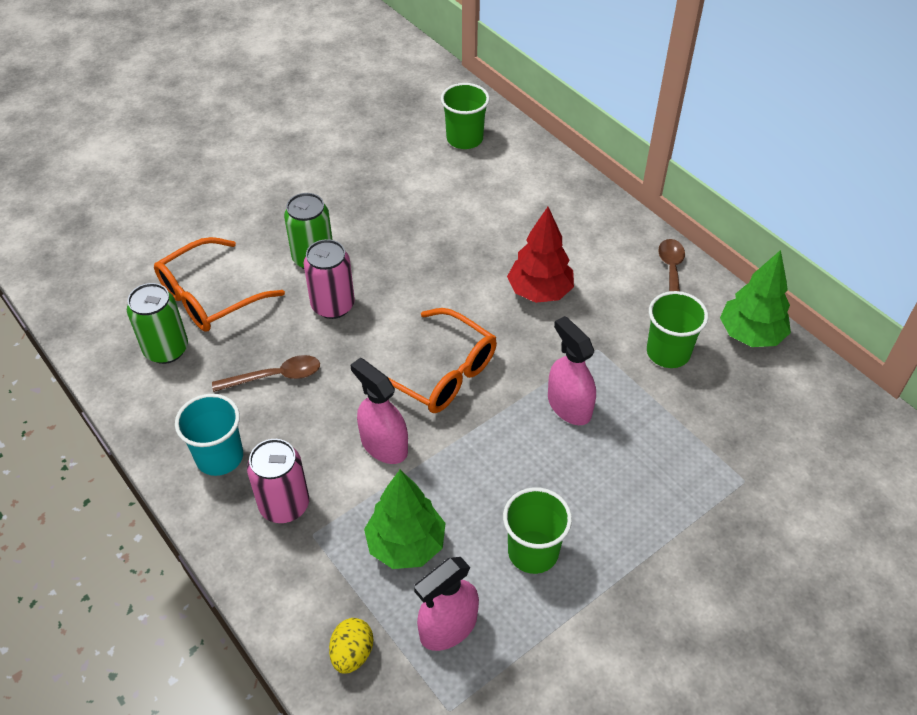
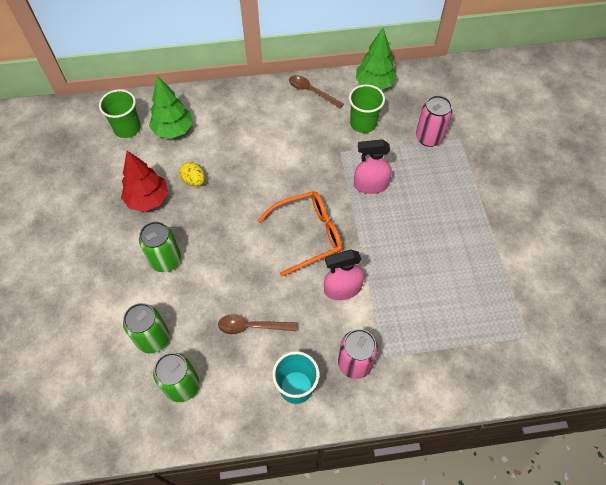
camera: 60 degrees left, 10 degrees up
(209, 297) = (153, 338): orange glasses -> green can
(275, 376) = (252, 326): brown spoon -> brown spoon turned 105 degrees counterclockwise
(333, 305) = (215, 267): pink can -> pink can (429, 137)
(352, 653) = (473, 370): yellow egg -> yellow egg (194, 181)
(406, 544) = (417, 309): green tree -> green tree (173, 130)
(448, 627) = (479, 313): pink spray bottle -> none
(533, 552) = (453, 250): green cup -> none
(539, 292) = (281, 156): red tree -> red tree (148, 199)

